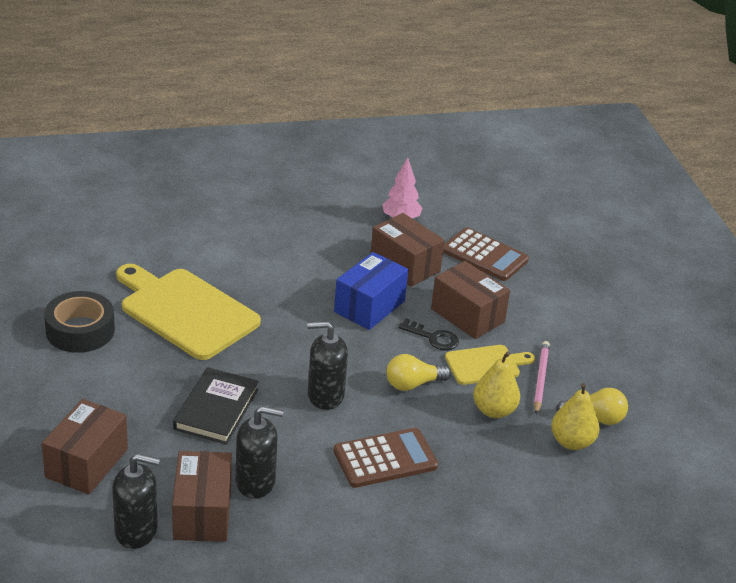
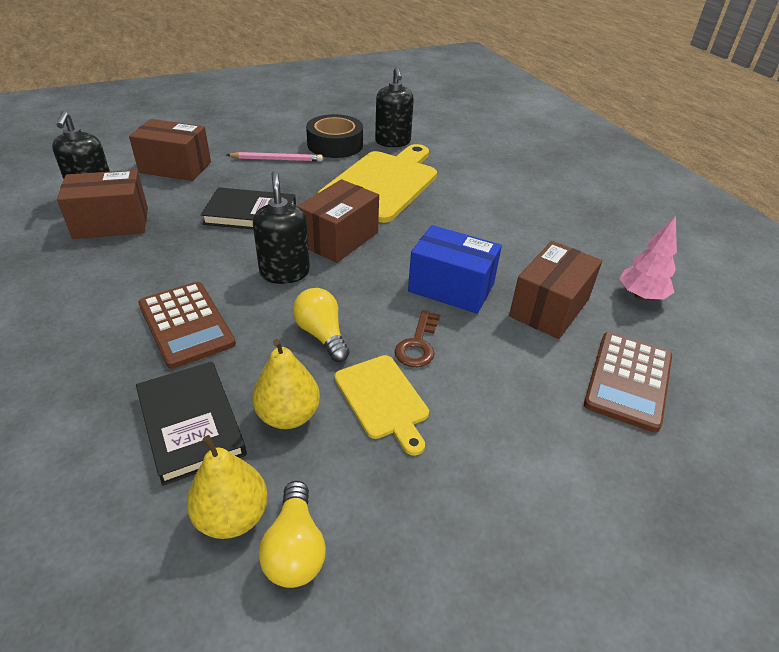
camera: 80 degrees right, 5 degrees up
(255, 482) = (150, 245): black soap dispenser -> black soap dispenser (393, 142)
(433, 338) = (418, 344): black key -> brown key
(467, 315) = (480, 373): brown box -> brown box (339, 239)
(495, 458) = (191, 424): none -> black book
(540, 379) = (372, 466): pink pencil -> pink pencil (277, 159)

